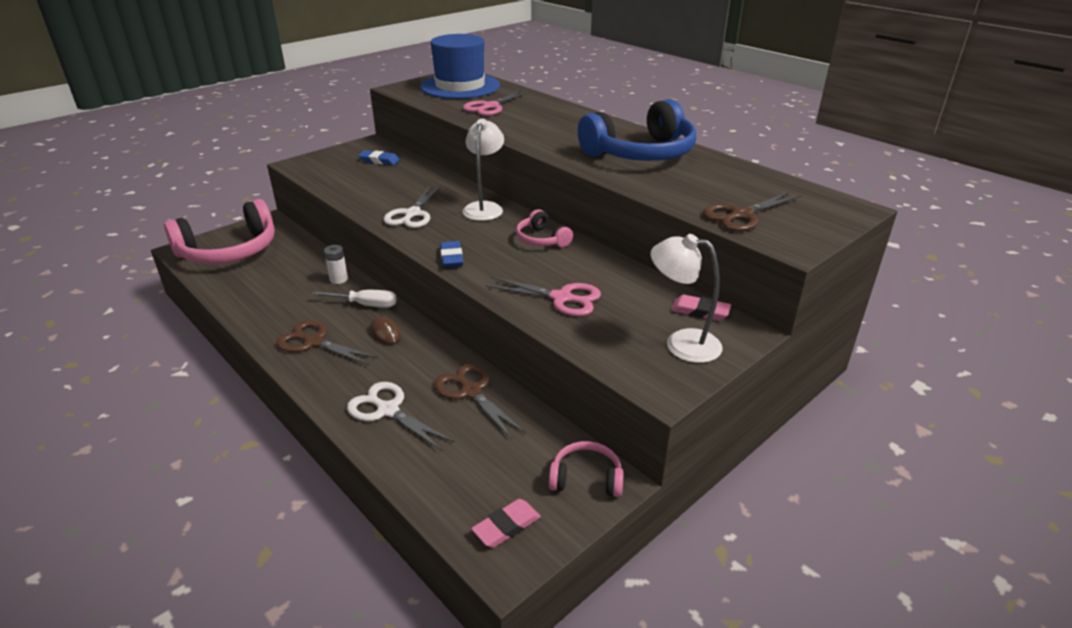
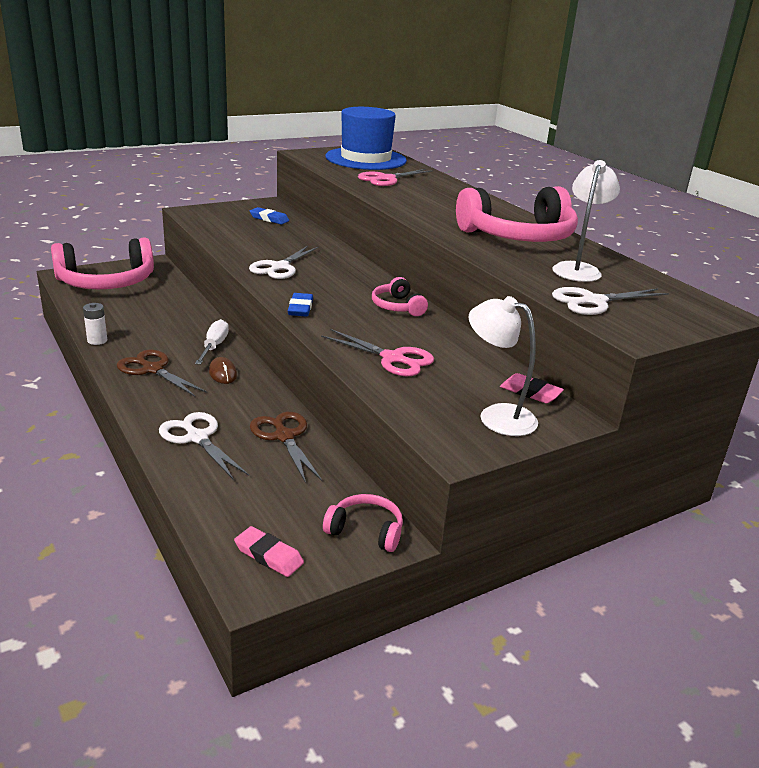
camera: 10 degrees right, 5 degrees down
(339, 279) = (198, 321): white battery -> white battery (97, 340)
(365, 305) = (214, 346): white screwdriver -> white screwdriver turned 105 degrees counterclockwise
(484, 207) = (353, 272): white lamp -> white lamp (578, 269)
(506, 526) = (268, 555): pink eraser -> pink eraser turned 60 degrees clockwise
(641, 153) = (518, 236): blue headphones -> pink headphones
(741, 215) = (593, 301): brown scissors -> white scissors

